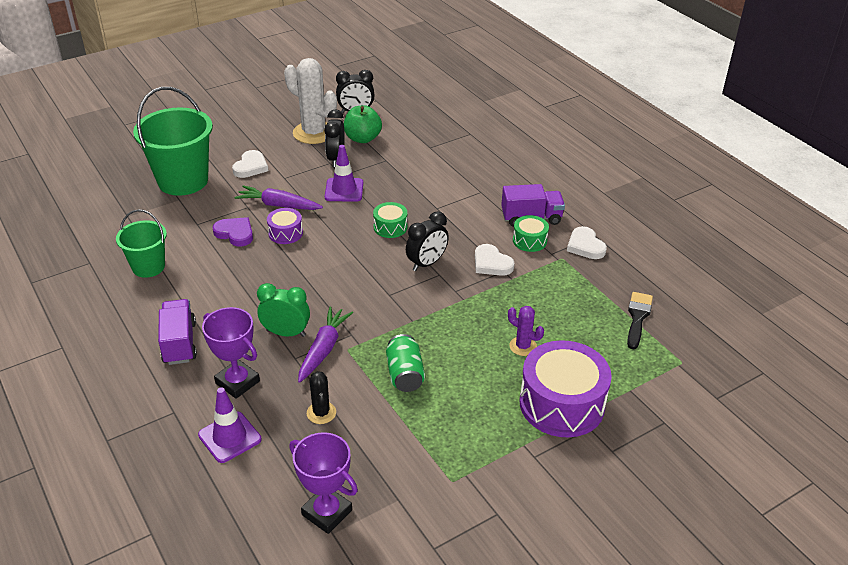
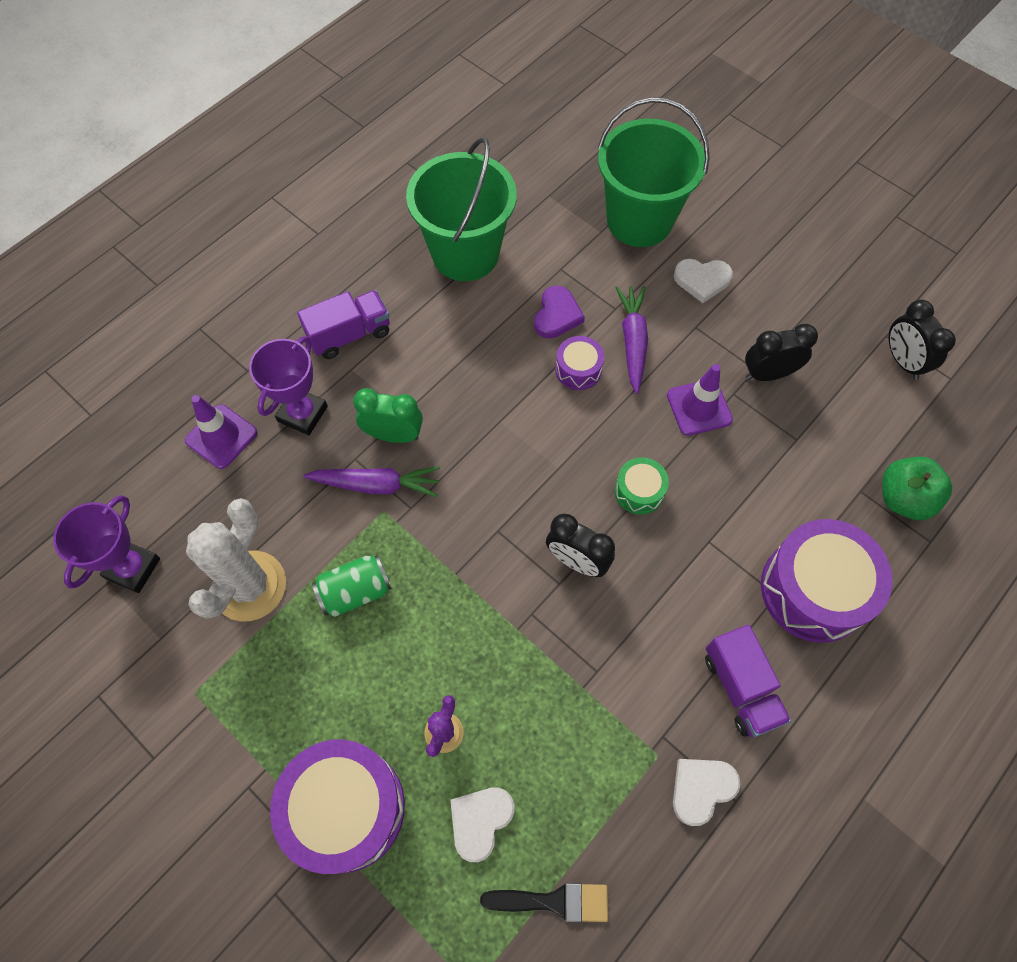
camera: 75 degrees right, 25 degrees up
(148, 267) = (465, 254): green bucket -> green bucket, size x1.73
(286, 333) = (393, 435): green clock -> green clock turned 75 degrees counterclockwise
(314, 133) = (818, 325): white cactus -> white cactus (249, 586)
(321, 413) = (273, 516): black cactus -> none
(362, 138) = (836, 392): green apple -> green apple (903, 498)
(482, 178) = (814, 590): none -> purple drum
(491, 263) = (607, 650): white heart -> white heart (480, 821)
(529, 240) = (682, 696): green drum -> none

